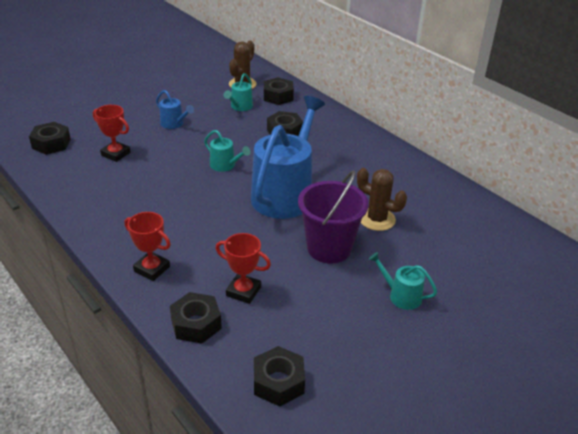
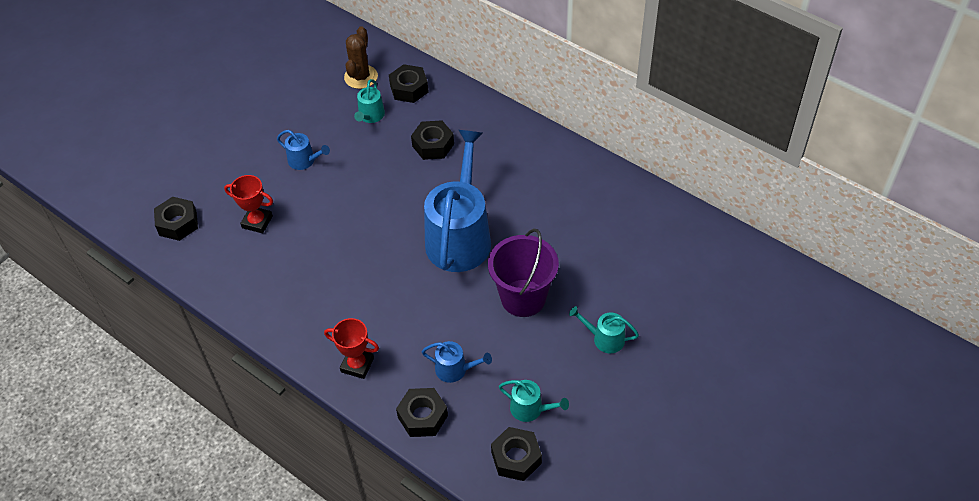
camera: 10 degrees left, 15 degrees up
(225, 165) = (383, 211): turquoise watering can -> turquoise watering can (530, 409)
(243, 291) = (455, 369): red trophy -> blue watering can
(377, 219) = (562, 249): brown cactus -> none

